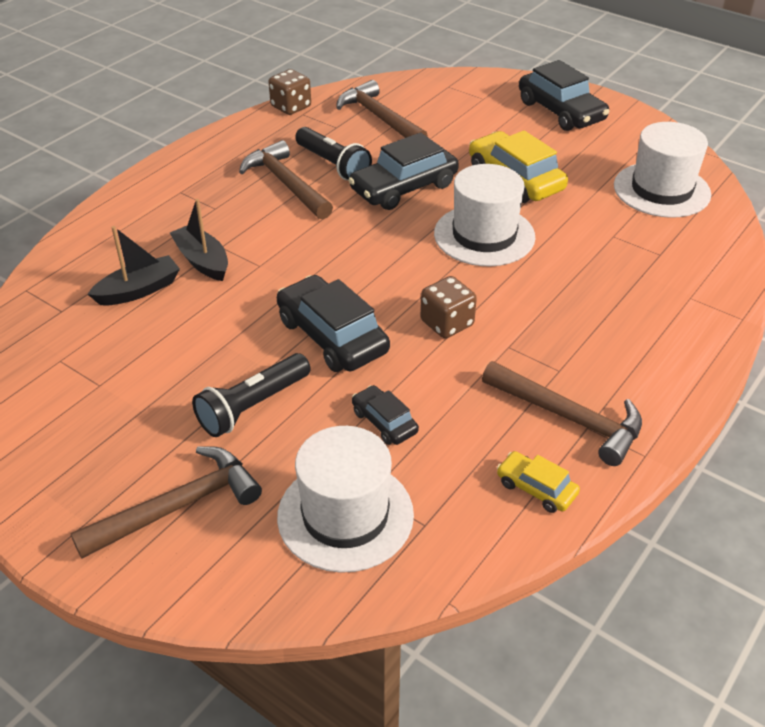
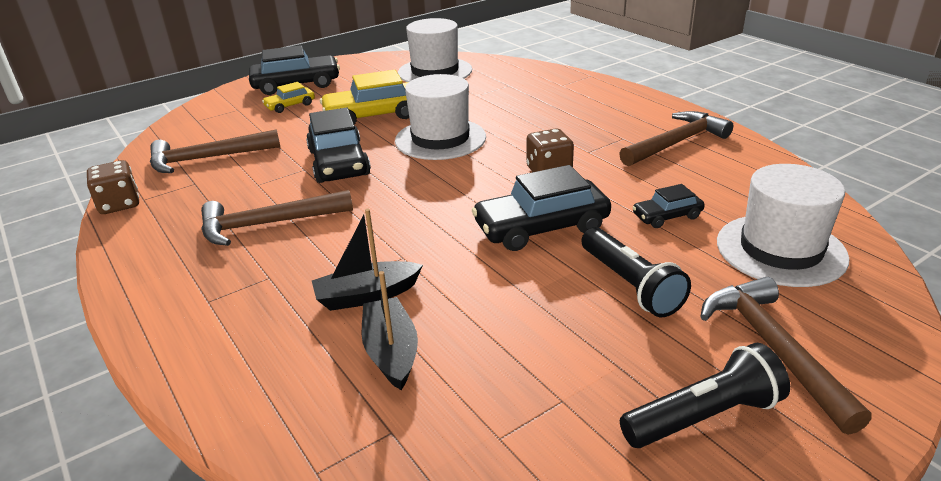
camera: 70 degrees left, 10 degrees down
(333, 165) = (262, 193): black flashlight -> black flashlight (703, 417)
(536, 488) = (749, 166): yellow car -> yellow car (290, 105)

